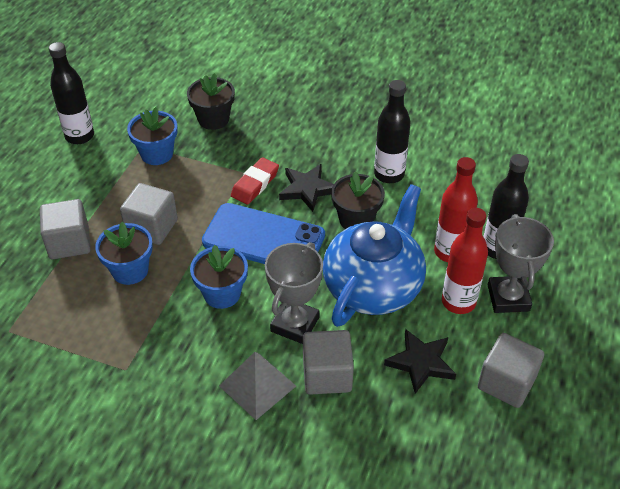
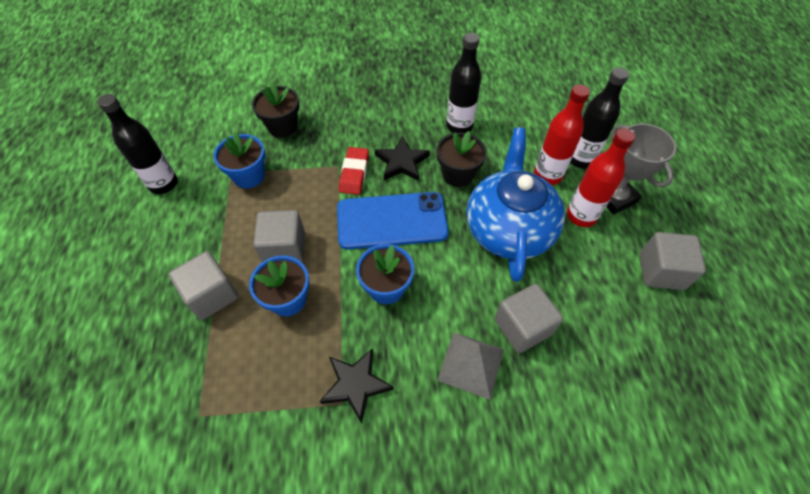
camera: 25 degrees left, 10 degrees up
(295, 324) = (466, 290): grey trophy -> none
(421, 363) = (588, 282): black star -> black star (356, 384)

